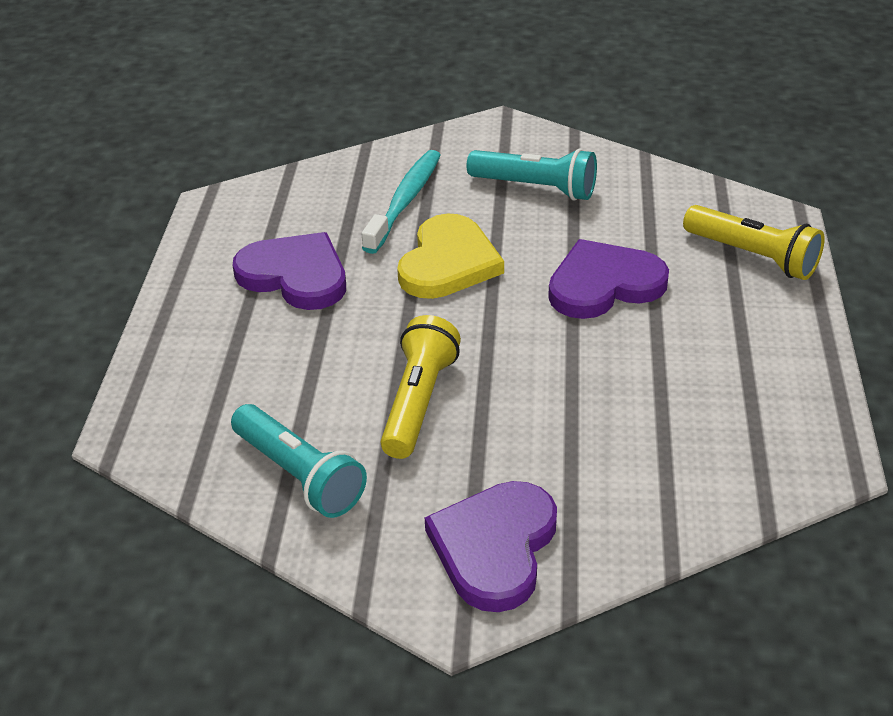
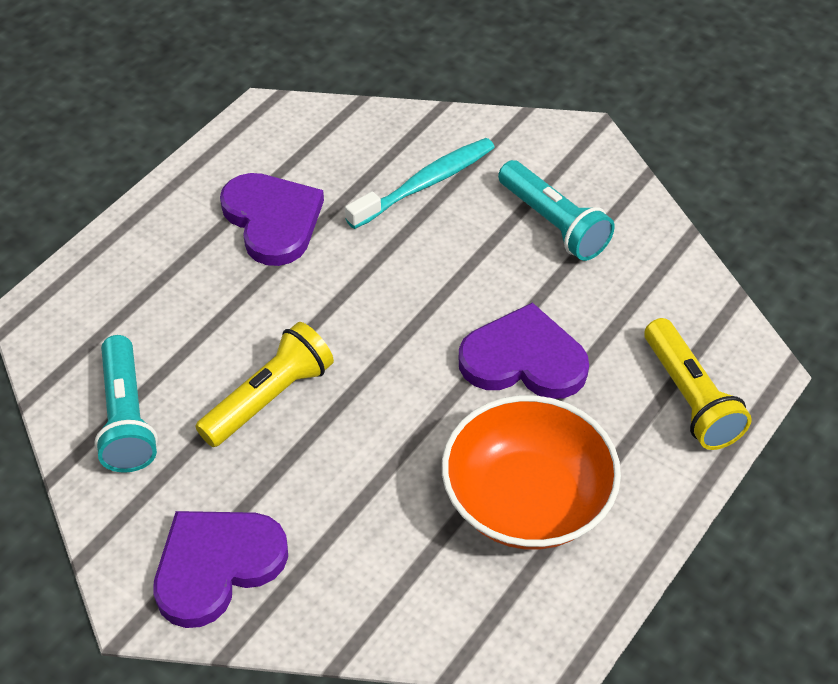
camera: 30 degrees right, 10 degrees up
(448, 262) = (408, 269): yellow heart -> none
(703, 376) = (527, 500): none -> orange bowl

